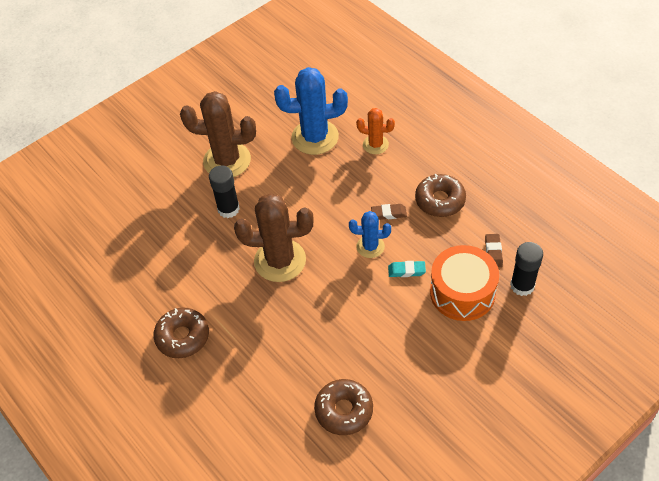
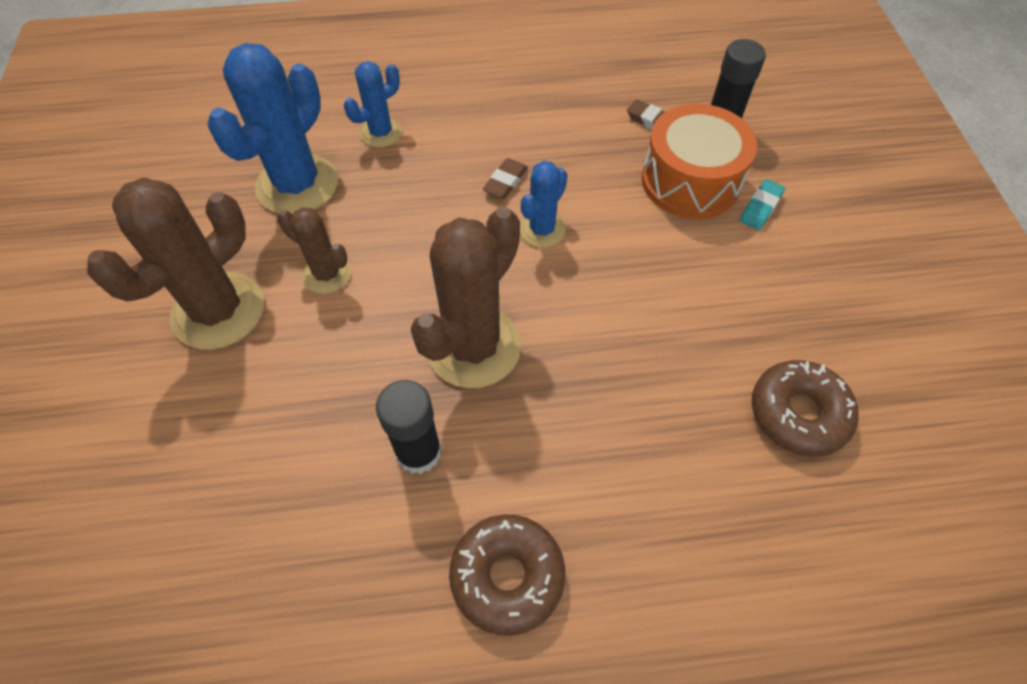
camera: 60 degrees left, 5 degrees up
(228, 209) = (313, 361): black glue stick -> black glue stick (418, 452)
(275, 183) = (327, 274): none -> brown cactus
(375, 144) = (381, 133): orange cactus -> blue cactus
(406, 270) = (613, 215): turquoise eraser -> turquoise eraser (760, 207)
(440, 200) = (532, 124): brown donut -> none

